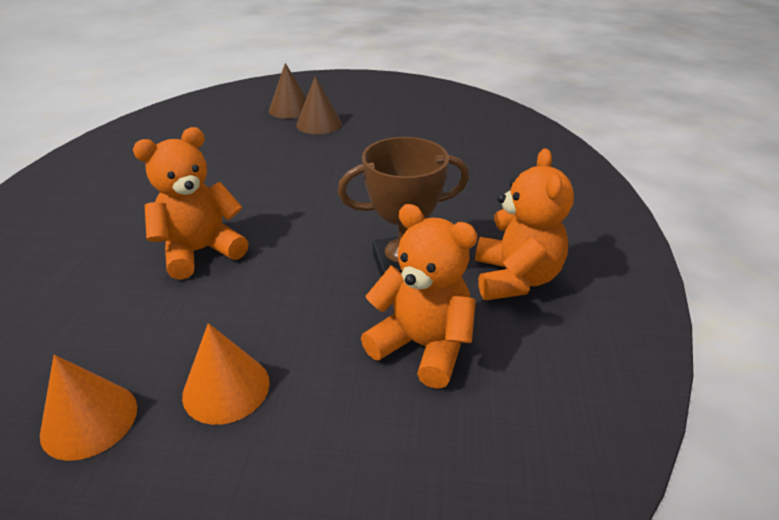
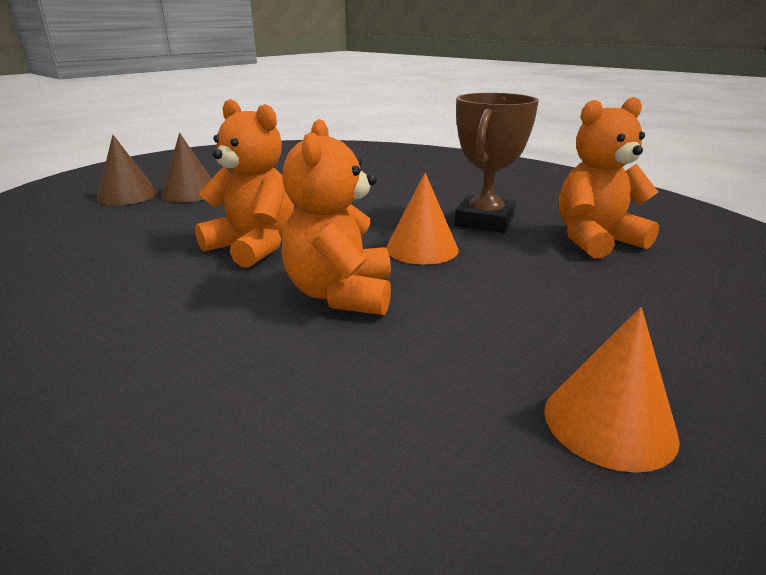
camera: 55 degrees left, 10 degrees down
(226, 388) = (600, 327): orange cone -> orange cone (422, 248)
(515, 278) = (540, 197): orange teddy bear -> orange teddy bear (253, 247)

